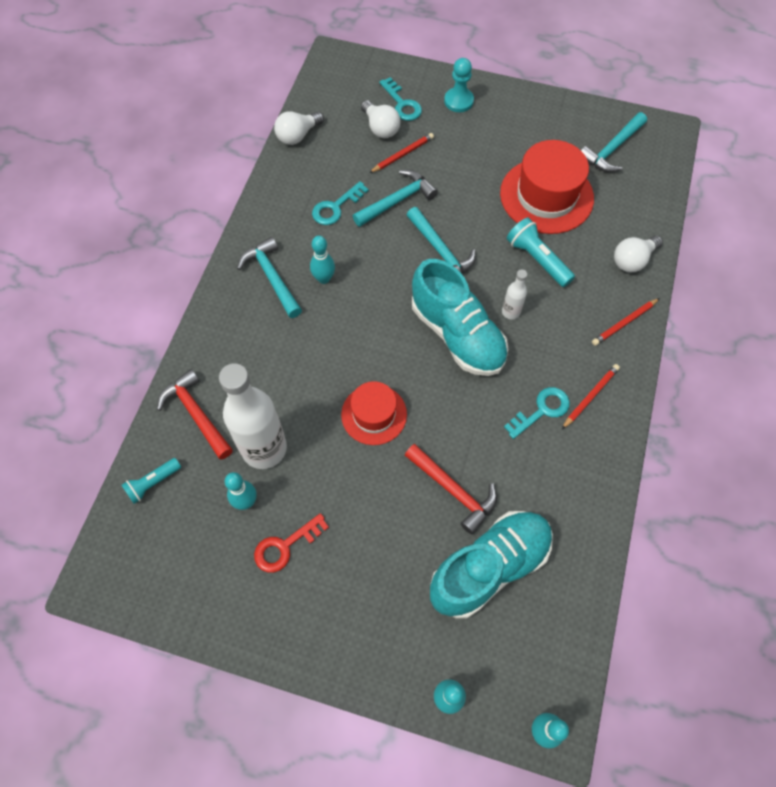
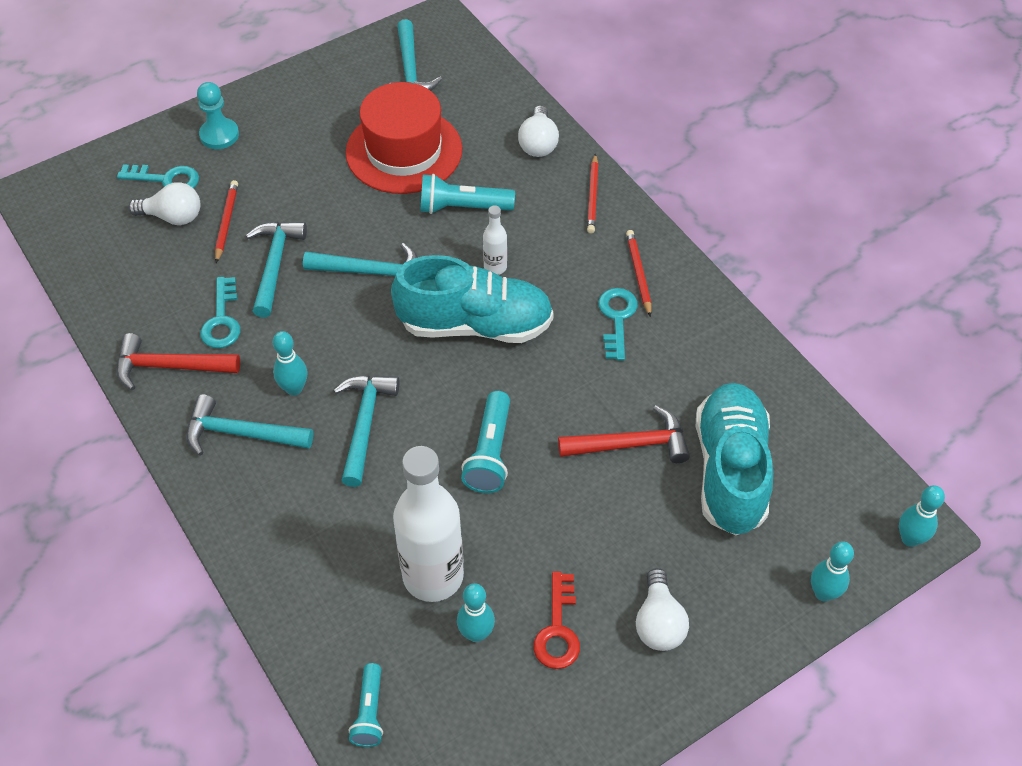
camera: 50 degrees left, 10 degrees down
(196, 414) = (330, 614): red hammer -> red hammer (170, 366)
(298, 135) = (94, 291): white light bulb -> white light bulb (658, 622)
(333, 332) = (364, 424): none -> turquoise hammer
(374, 414) = (490, 453): red hat -> turquoise flashlight

